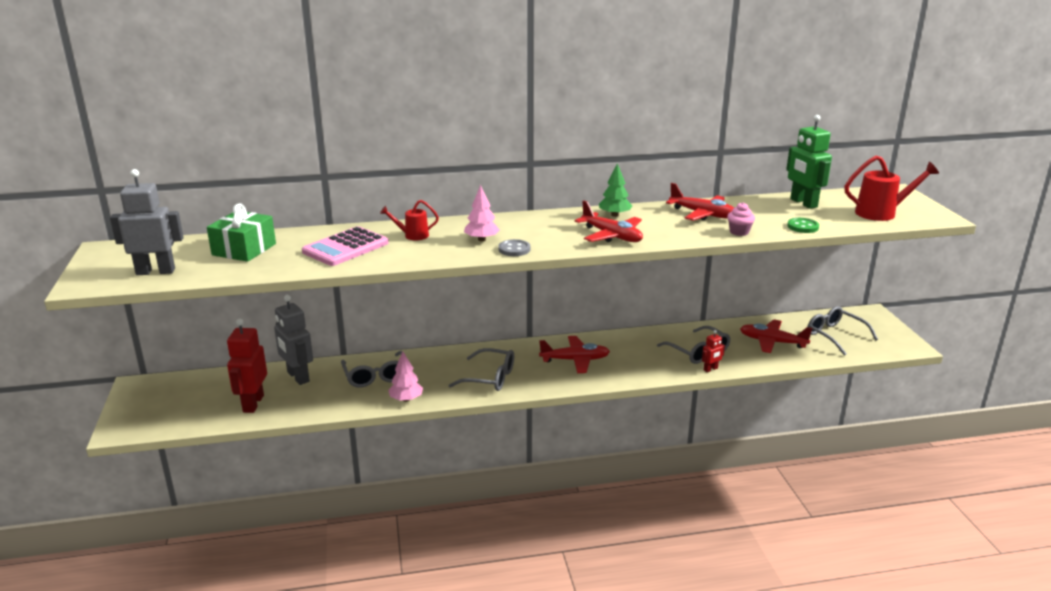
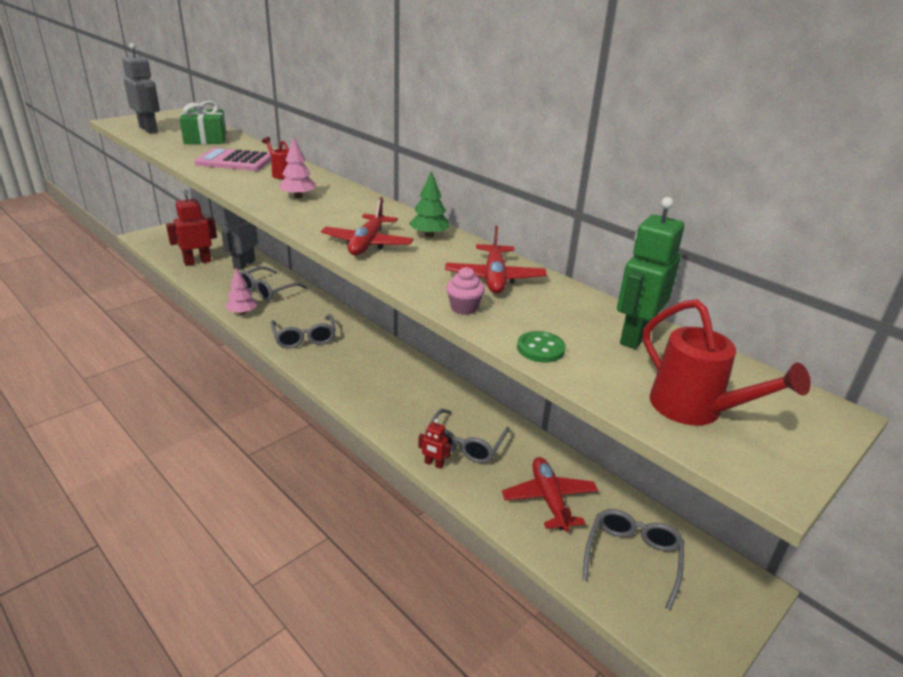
camera: 55 degrees right, 5 degrees up
(514, 249) = (287, 211): grey button -> none
(575, 360) = (373, 371): red plane -> none

